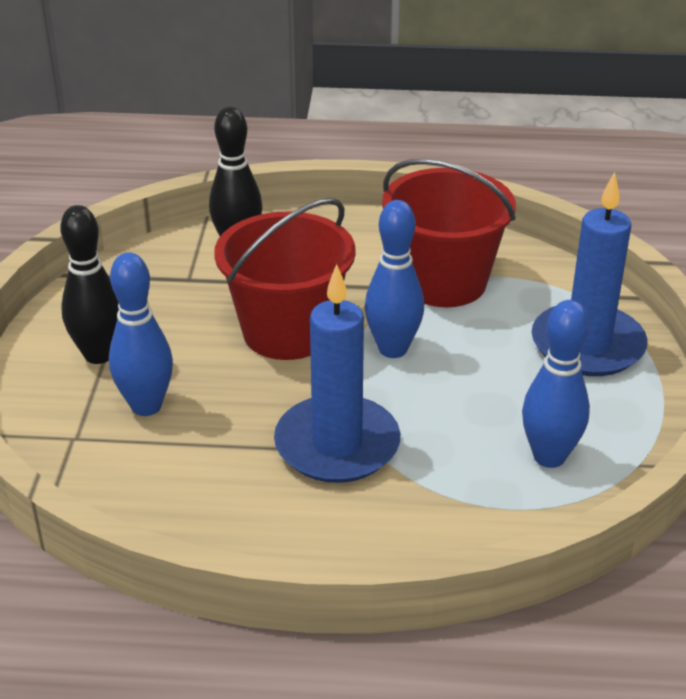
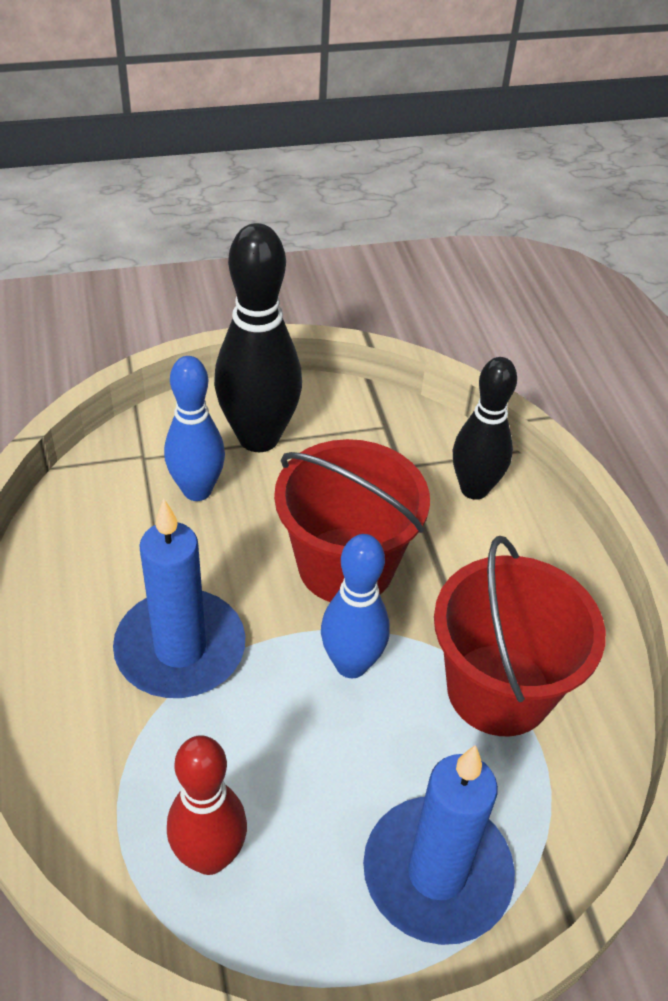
camera: 70 degrees right, 10 degrees up
(99, 355) = (258, 438): black bowling pin -> black bowling pin, size x1.50
(549, 457) = (210, 856): blue bowling pin -> red bowling pin

